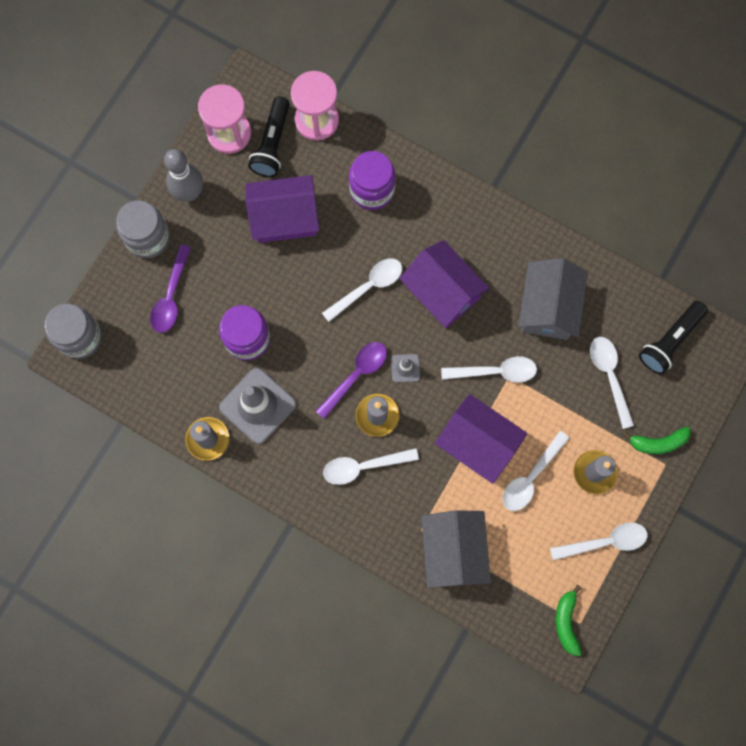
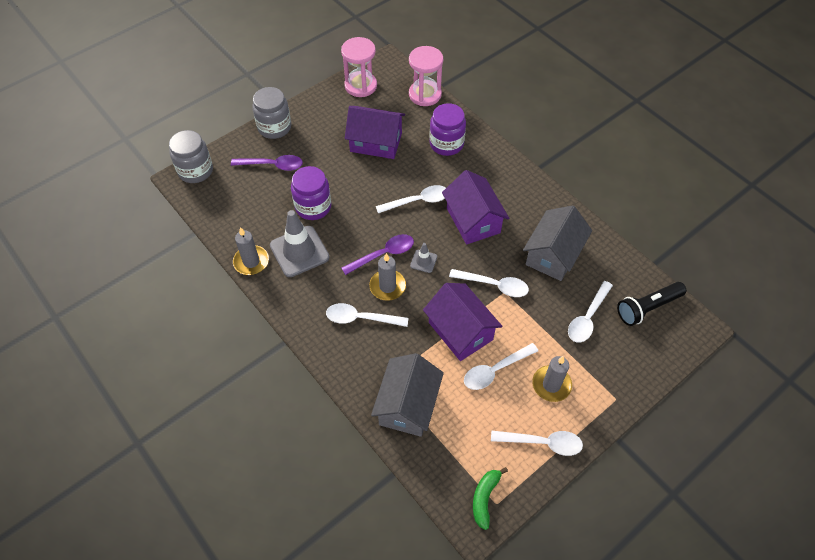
camera: 20 degrees right, 20 degrees down
(171, 296) = (272, 165): purple spoon -> purple spoon turned 120 degrees counterclockwise
(189, 193) = (316, 110): grey bowling pin -> none
(272, 144) = (387, 99): black flashlight -> none
(609, 376) = (587, 317): white spoon -> white spoon turned 150 degrees counterclockwise
(658, 443) = (614, 380): green banana -> none

